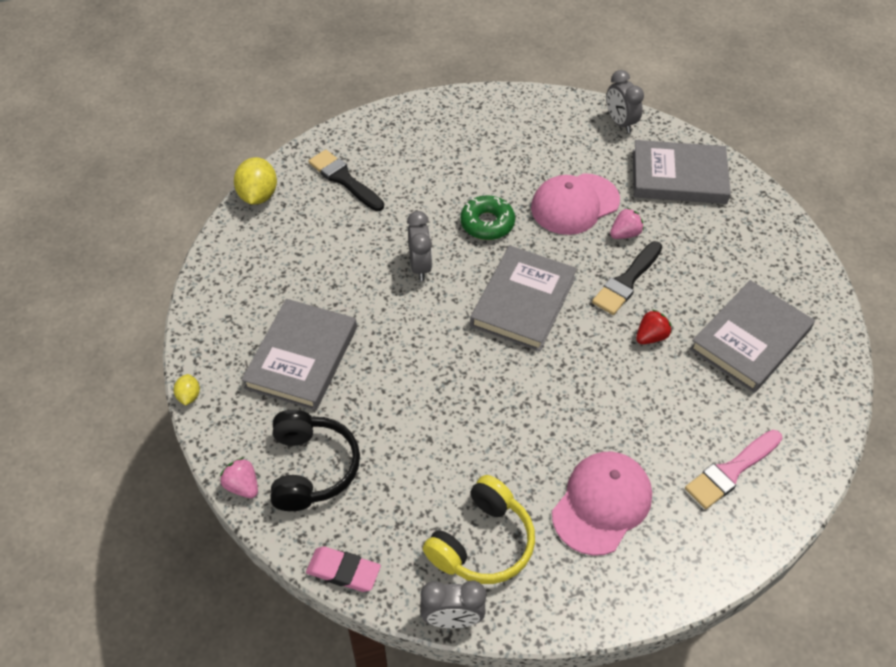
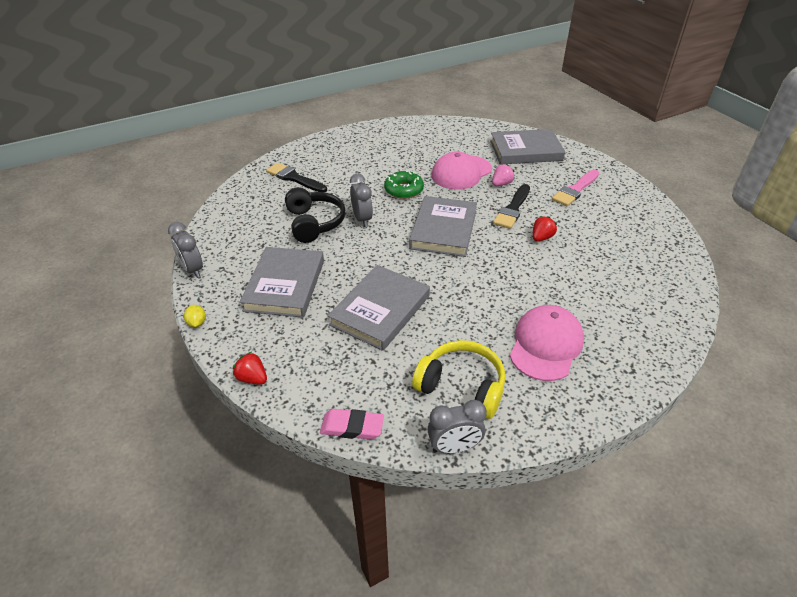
camera: 10 degrees left, 10 degrees down
(242, 486) = (252, 378): pink strawberry -> red strawberry
(258, 195) = (232, 194): yellow lemon -> none
(311, 468) = (308, 357): black headphones -> black headphones (314, 223)
(482, 542) = (461, 387): yellow headphones -> yellow headphones turned 90 degrees counterclockwise
(620, 123) = (476, 128): grey clock -> grey clock (192, 269)
(731, 471) = (632, 309): pink brush -> pink brush (575, 190)
(750, 339) = (610, 230): grey book -> grey book (380, 310)

